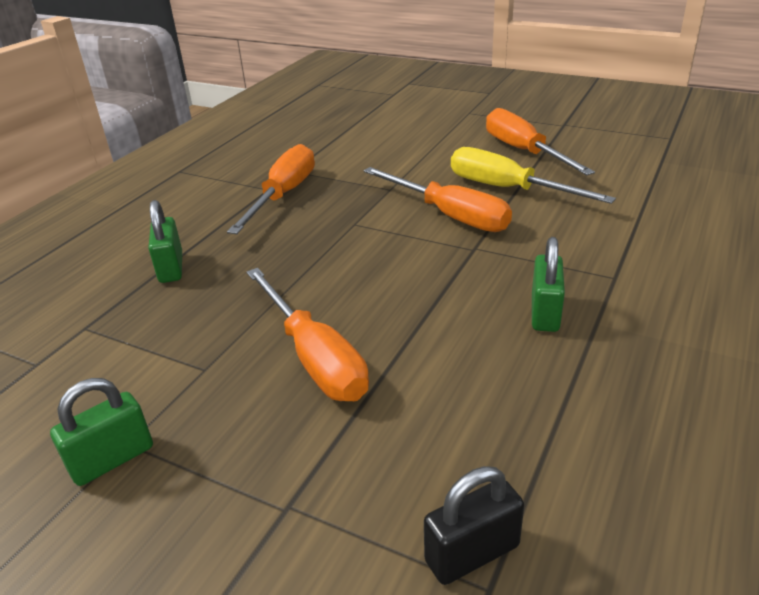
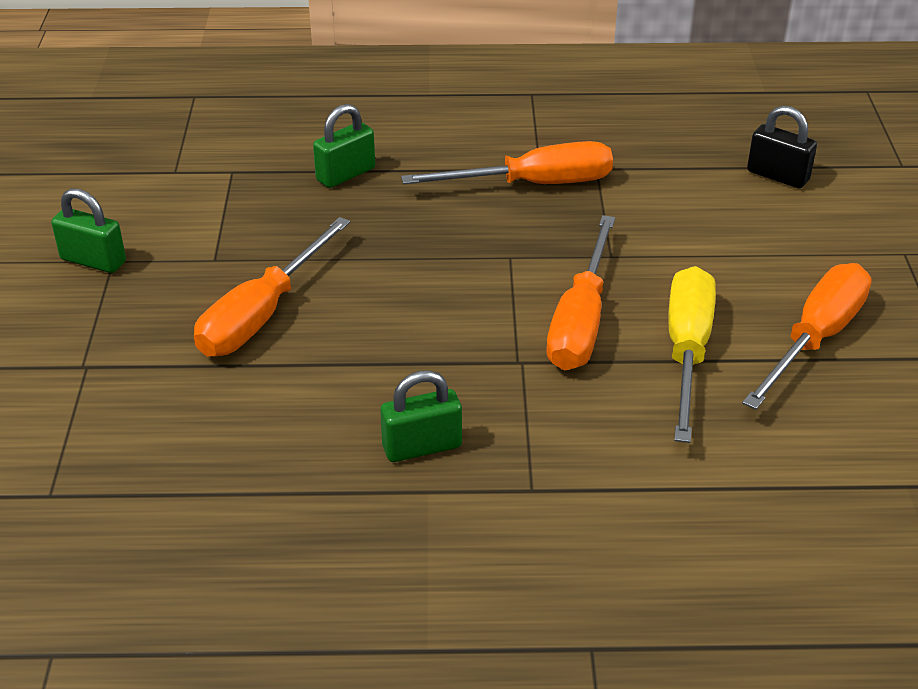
camera: 60 degrees right, 5 degrees up
(472, 553) = (78, 477): black padlock -> black padlock (777, 176)

